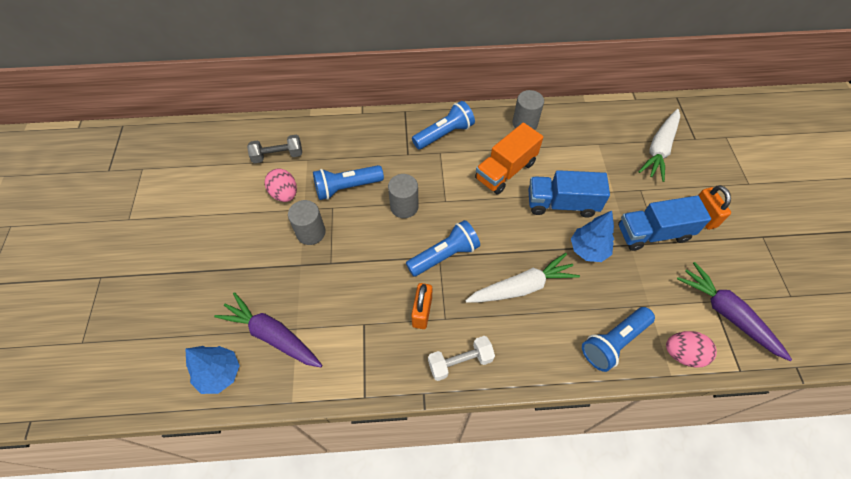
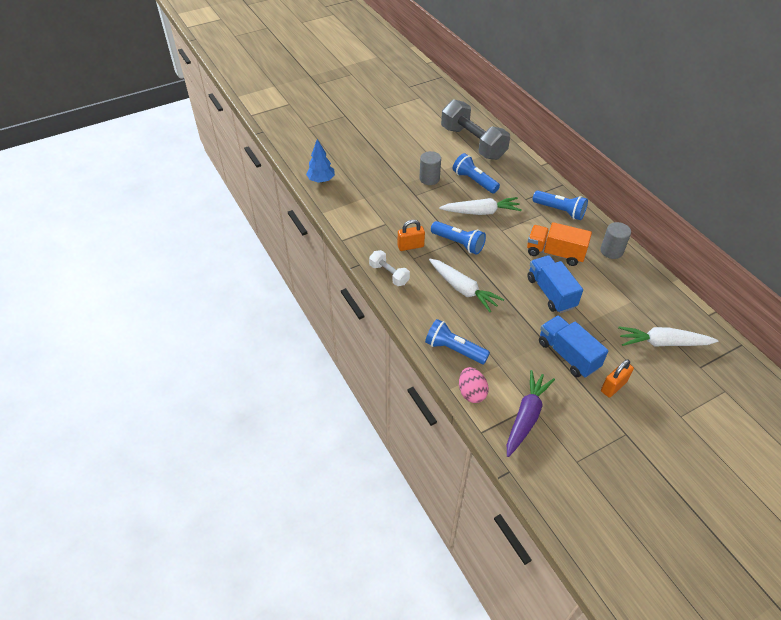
camera: 65 degrees right, 10 degrees down
(272, 335) = (354, 190): purple carrot -> none
(278, 156) = (473, 143): grey dumbbell -> grey dumbbell, size x2.05
(284, 194) = (447, 157): pink egg -> none
(404, 207) = (481, 212): grey cylinder -> white carrot
(588, 250) = (521, 318): blue tree -> none

